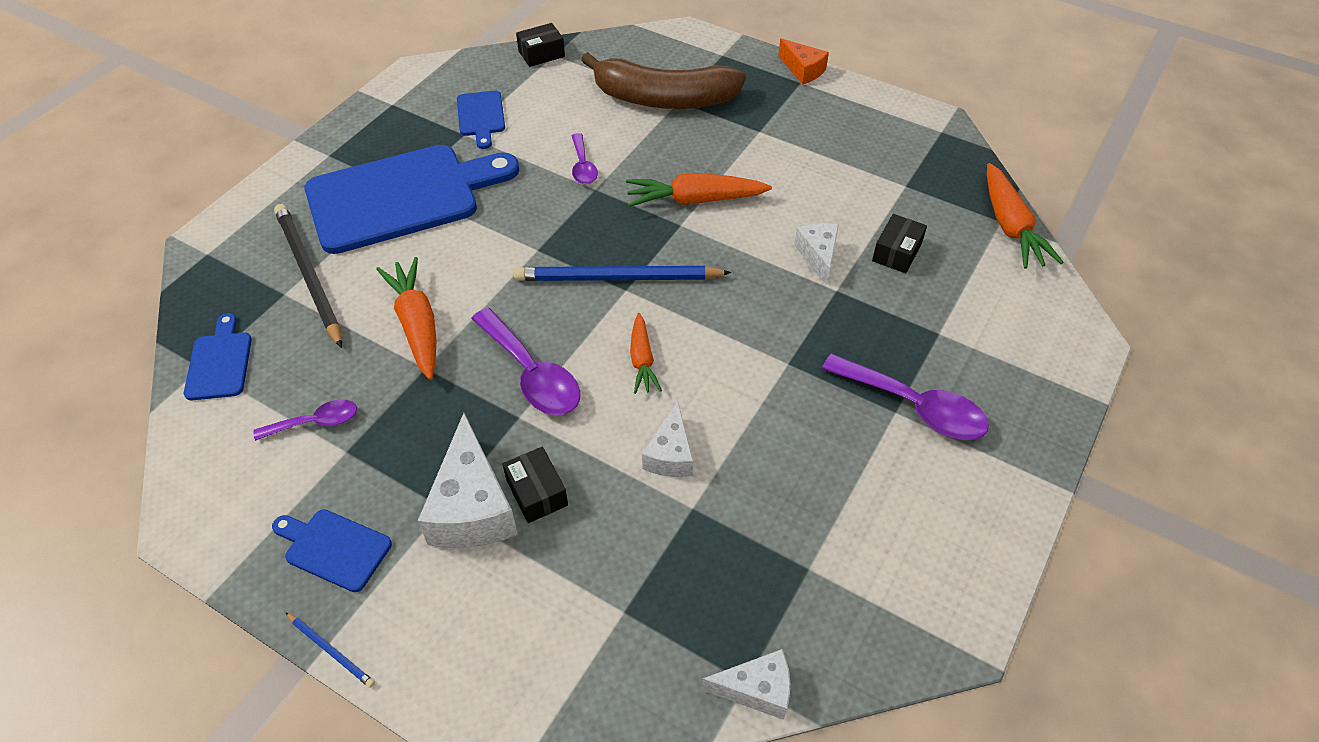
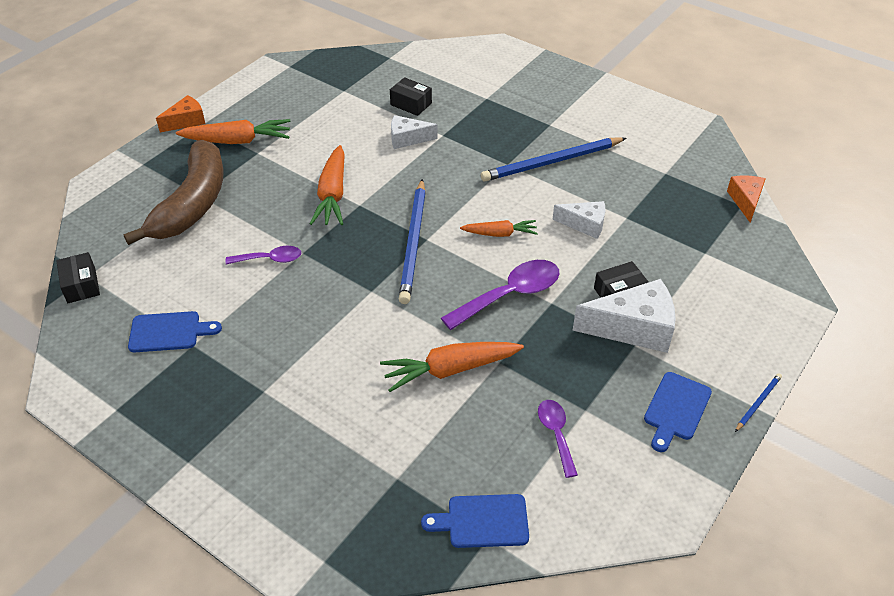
camera: 85 degrees left, 5 degrees down
(309, 275) = (374, 459): black pencil -> none
(401, 197) = (276, 391): blue cutting board -> none
(756, 689) = (745, 201): white cheese -> orange cheese
(803, 414) = (551, 162): none -> blue pencil
(914, 407) = (546, 116): purple spoon -> none
(1010, 226) = (395, 55): orange carrot -> orange carrot (237, 141)

